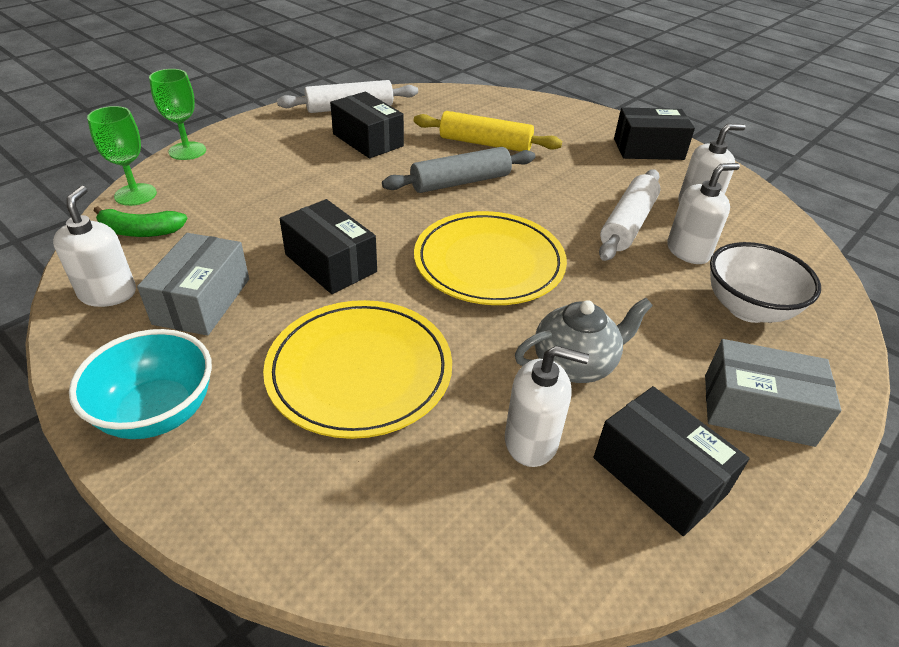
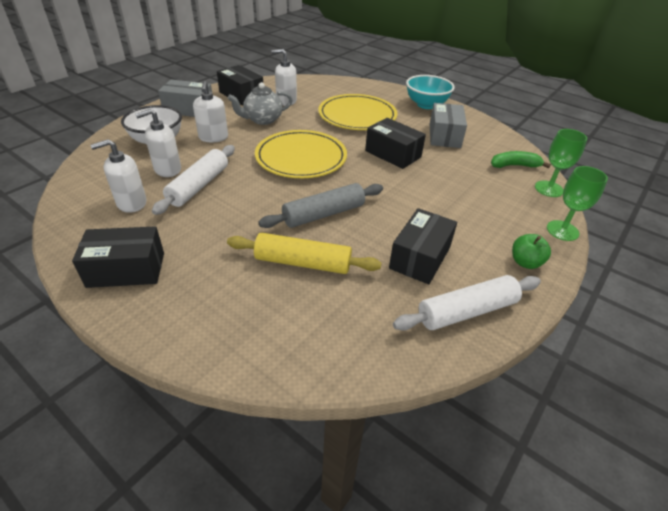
camera: 175 degrees right, 0 degrees up
(108, 293) = (491, 137): white soap dispenser -> white soap dispenser (213, 137)
(264, 130) = (525, 262): none -> green apple
(368, 140) = (420, 257): black box -> black box turned 75 degrees clockwise

